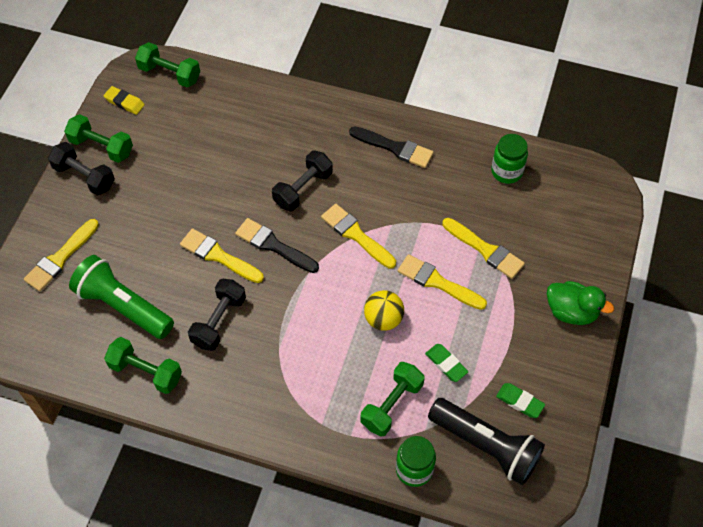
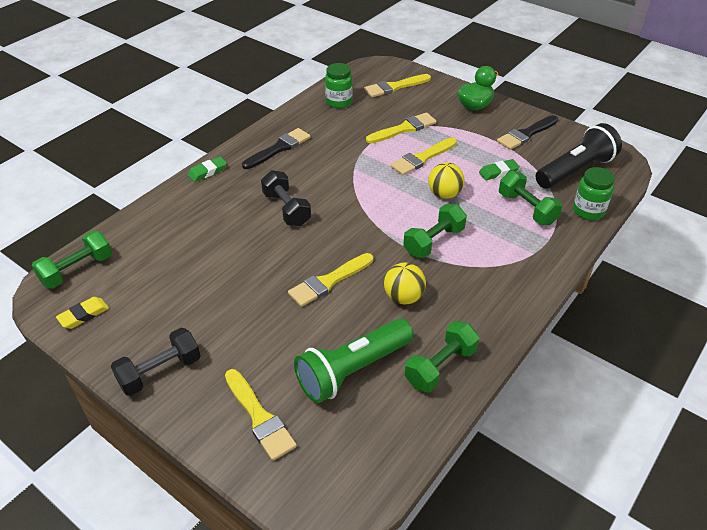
camera: 70 degrees left, 15 degrees down
(101, 147) = (129, 348): green dumbbell -> green dumbbell (434, 241)
(219, 321) = (403, 297): black dumbbell -> yellow ball
(274, 245) = (337, 241): black brush -> black brush (526, 134)
(356, 235) = (354, 189): yellow brush -> yellow brush (394, 87)
(519, 402) = (542, 146): green eraser -> green eraser (207, 171)

